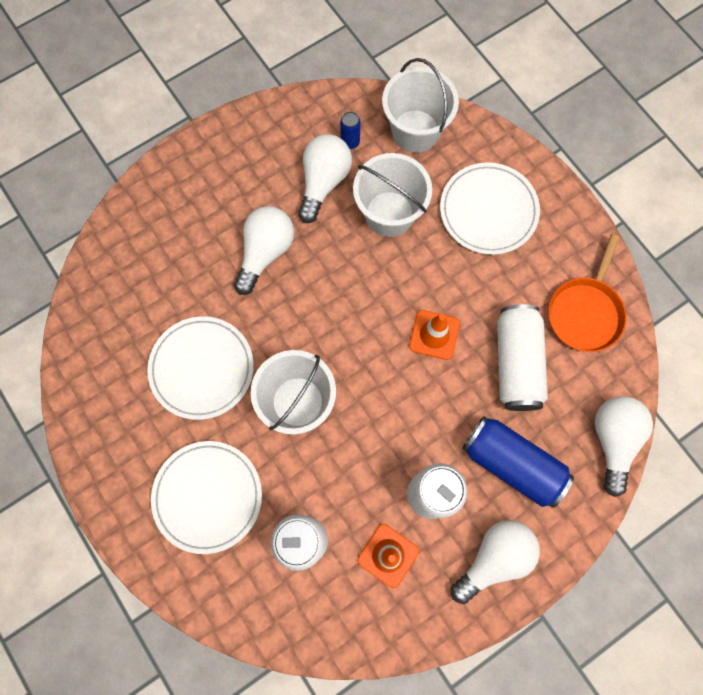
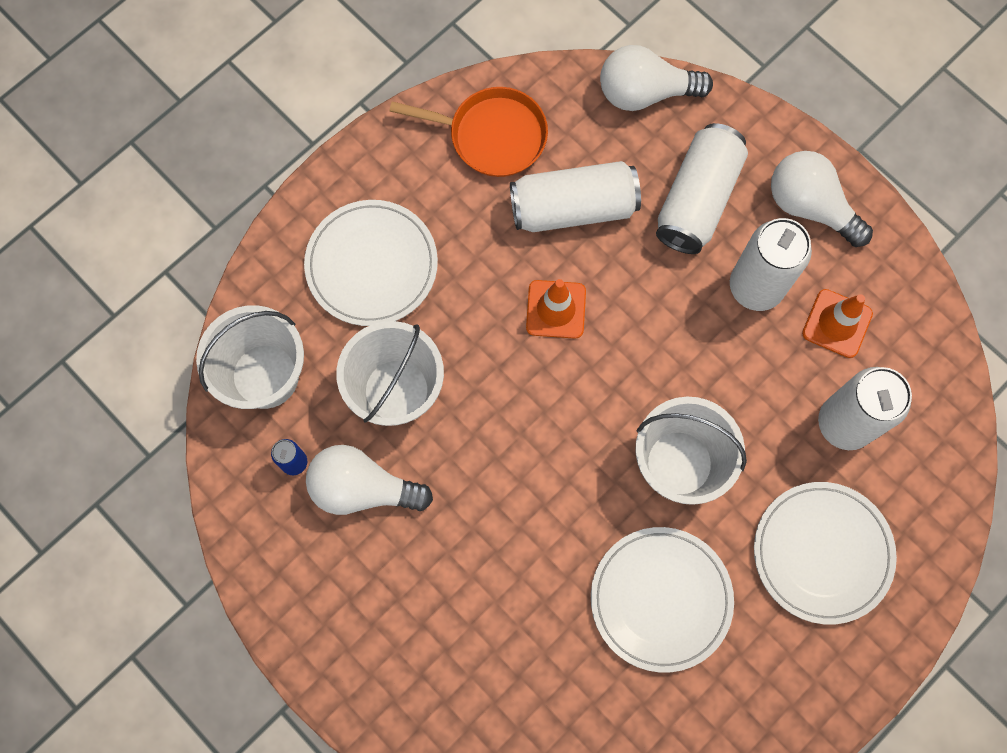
camera: 100 degrees left, 0 degrees up
(265, 252) = (481, 548): white light bulb -> none
(512, 463) = (697, 199): blue can -> white can

